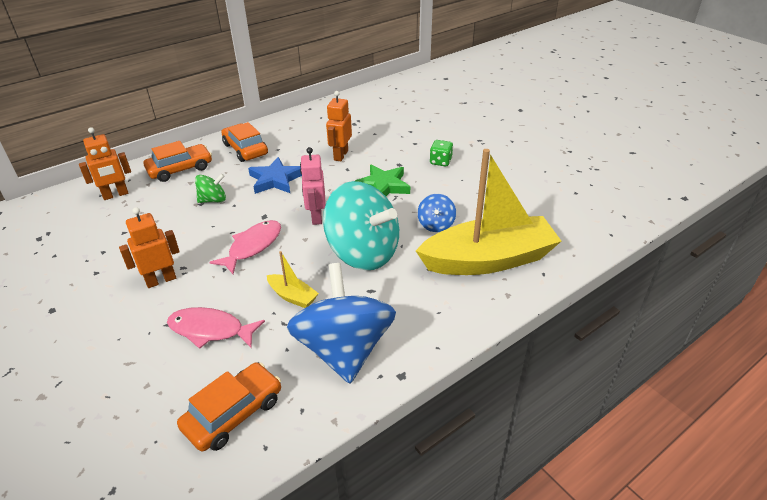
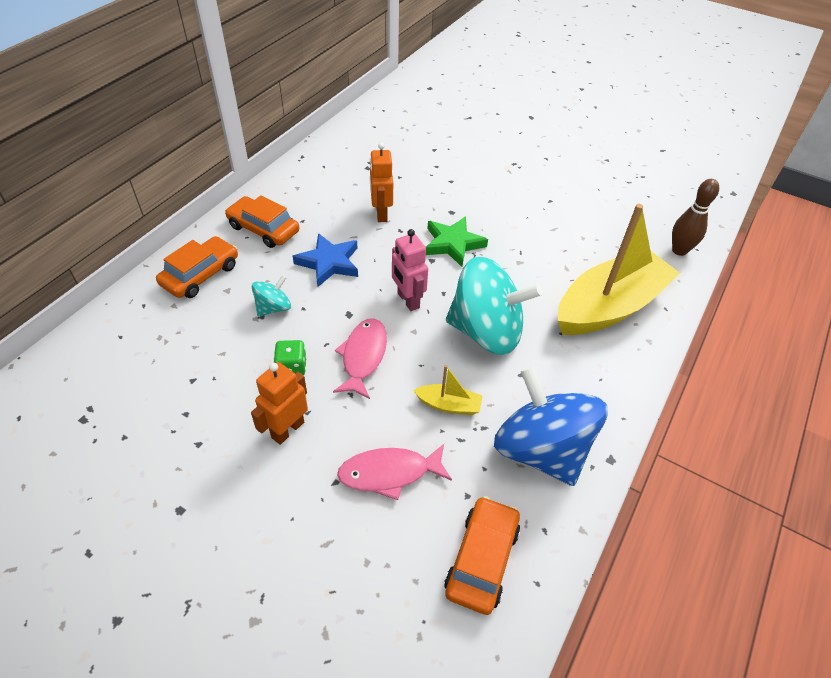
camera: 25 degrees left, 10 degrees up
(115, 195) = (142, 331): orange robot -> none
(213, 200) = (273, 308): green spinning top -> turquoise spinning top
(436, 225) = (536, 278): blue spinning top -> none
(440, 162) = (492, 199): green dice -> green dice (292, 367)
(591, 232) = (679, 250): none -> brown bowling pin

